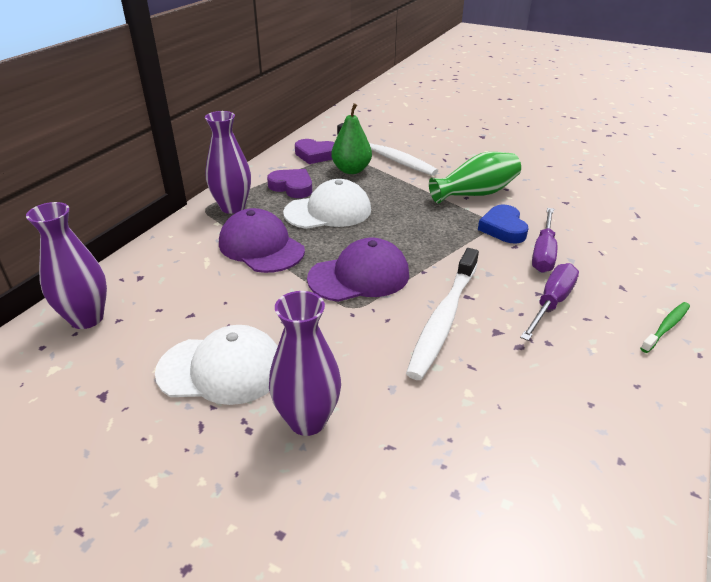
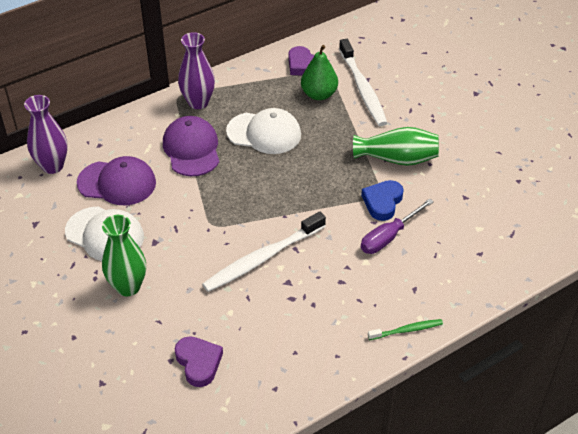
camera: 30 degrees right, 10 degrees up
(292, 187) = (257, 97): purple heart -> purple heart (198, 363)
(307, 420) = (128, 287): purple vase -> green vase
(359, 276) = (237, 202): purple cap -> purple cap (117, 183)
(551, 303) = (347, 278): purple screwdriver -> none

